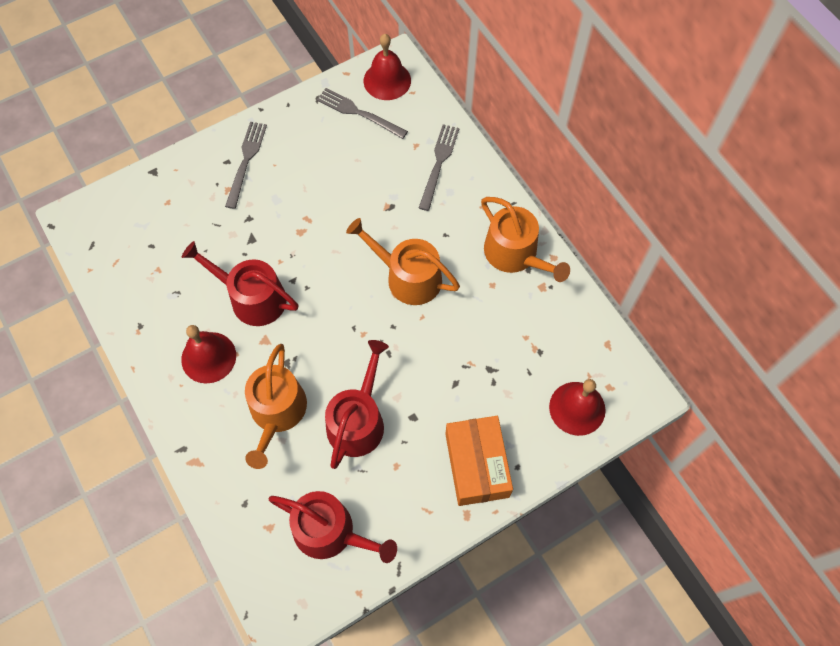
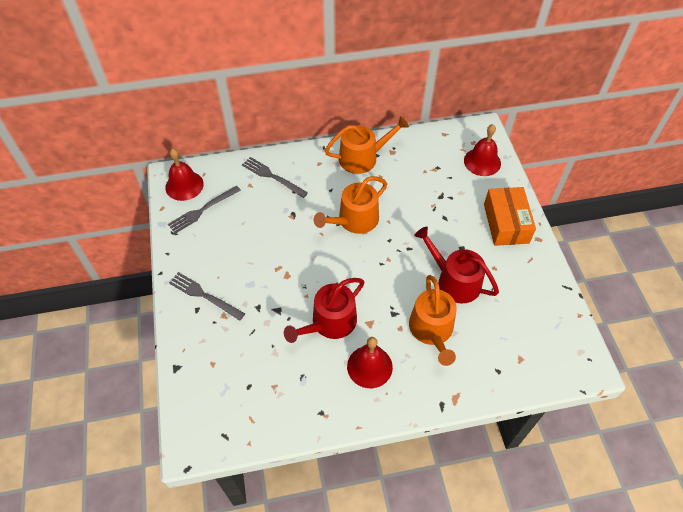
camera: 70 degrees left, 10 degrees down
(277, 413) = (432, 330): orange watering can -> orange watering can turned 60 degrees clockwise
(331, 532) = (533, 320): red watering can -> none
(477, 465) = (506, 223): orange box -> orange box turned 75 degrees clockwise

